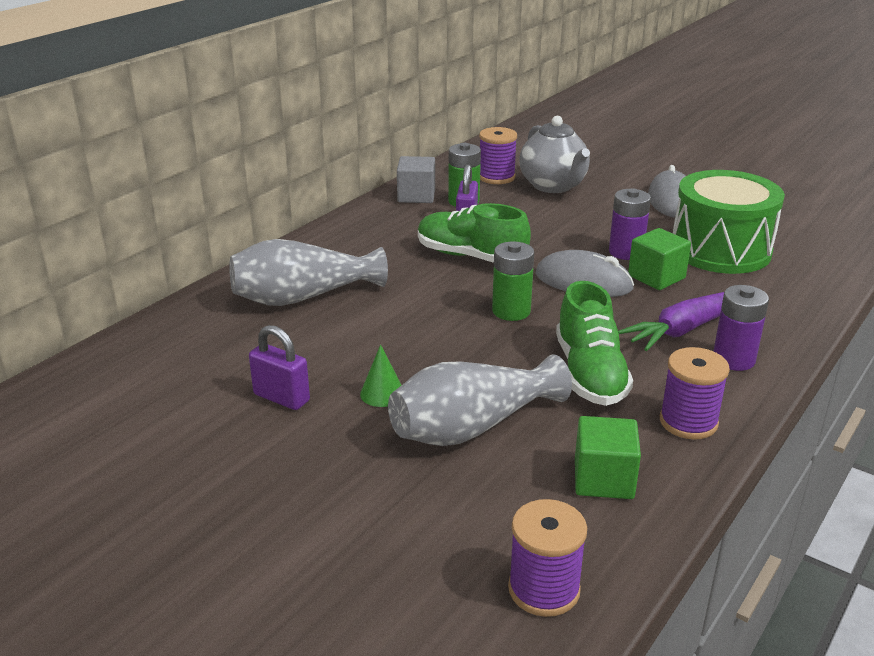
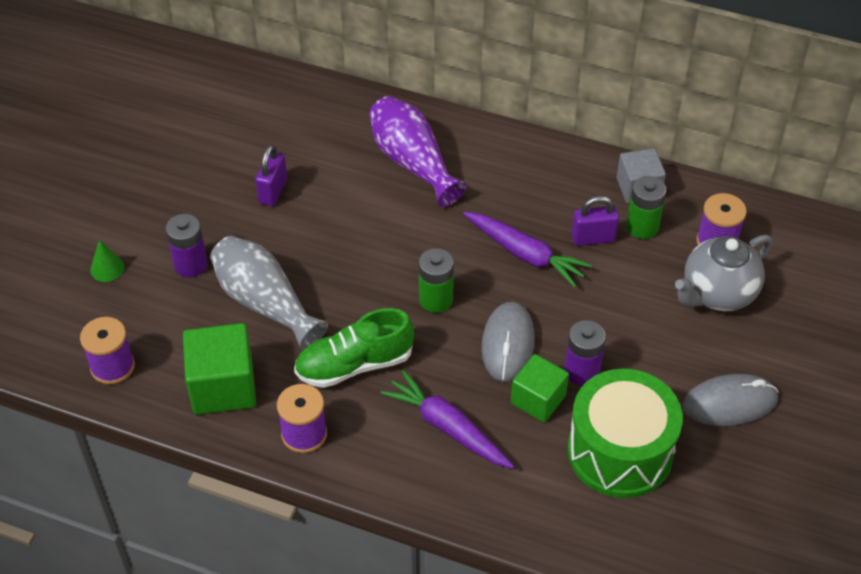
camera: 75 degrees right, 20 degrees up
(303, 297) = (413, 162): grey vase -> purple vase
(382, 393) = (293, 244): green cone -> green cone (107, 268)
(471, 256) = (525, 254): green shoe -> purple carrot
(603, 479) = (223, 386): green cube -> green cube, size x1.51
(733, 359) = (405, 464): purple battery -> purple battery (191, 265)

